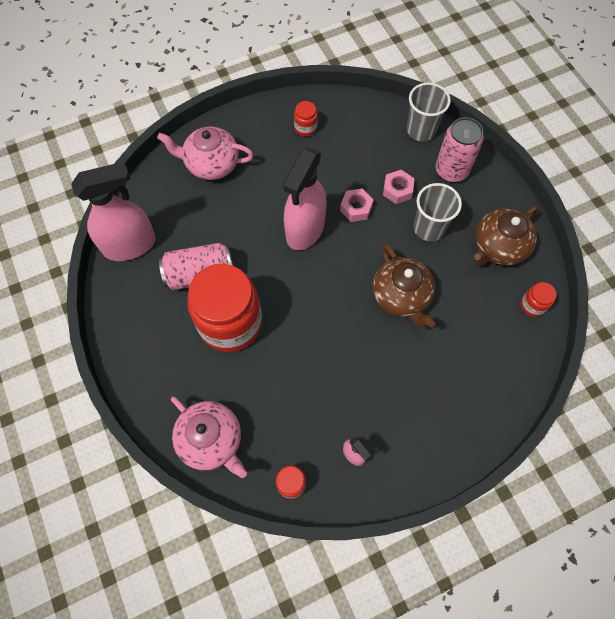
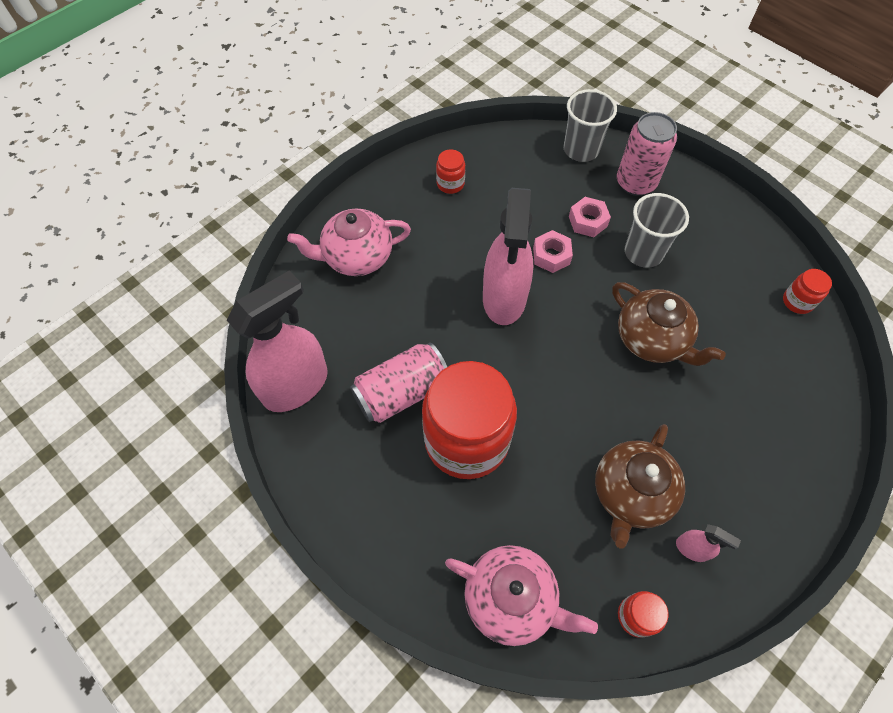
camera: 20 degrees left, 5 degrees down
(498, 247) = (728, 250): brown teapot -> brown teapot (631, 494)

